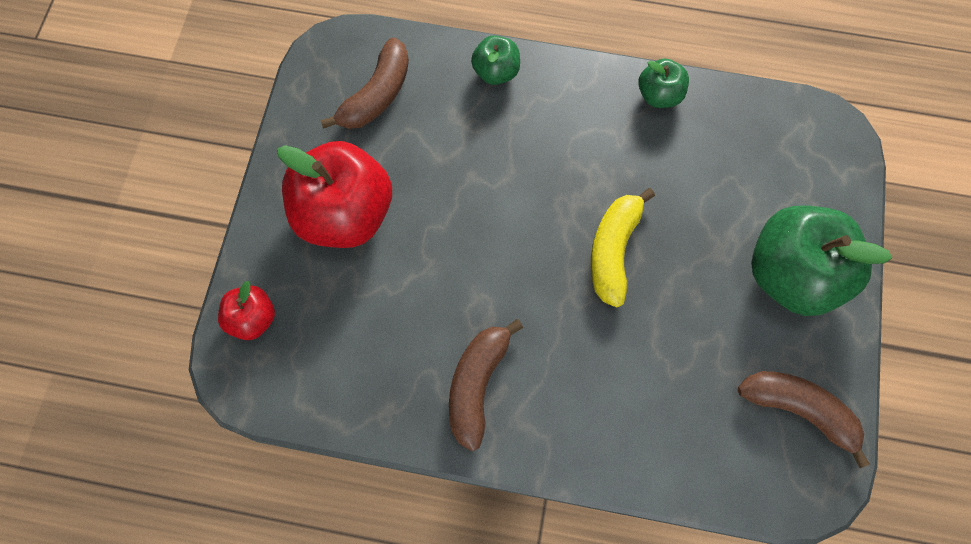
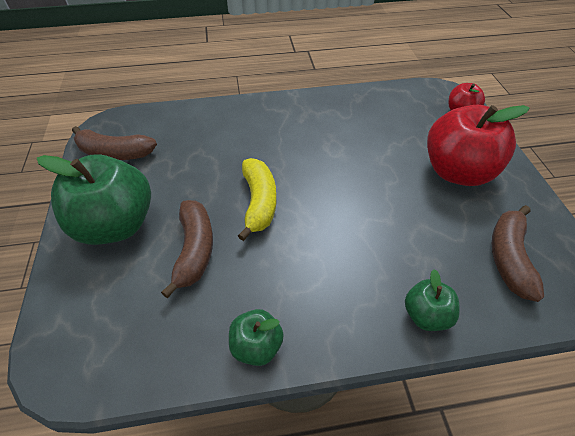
camera: 160 degrees right, 20 degrees down
(477, 384) = (316, 118): brown banana -> brown banana (194, 250)

